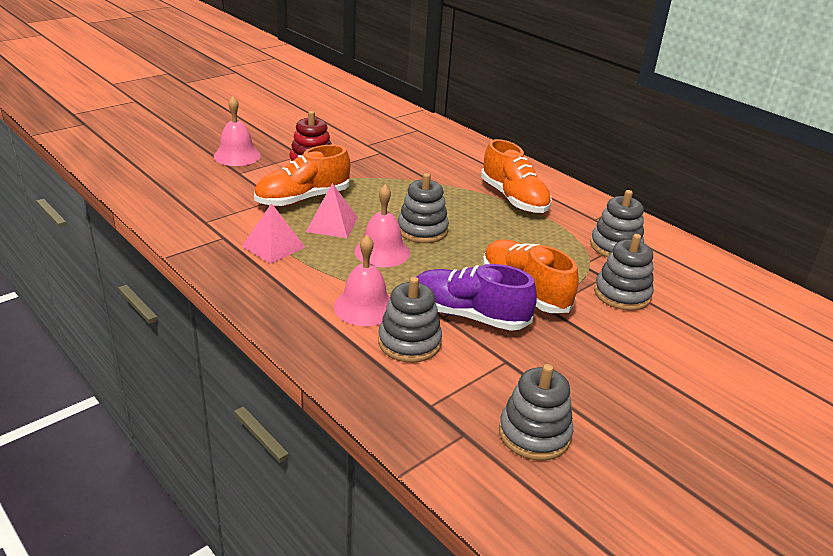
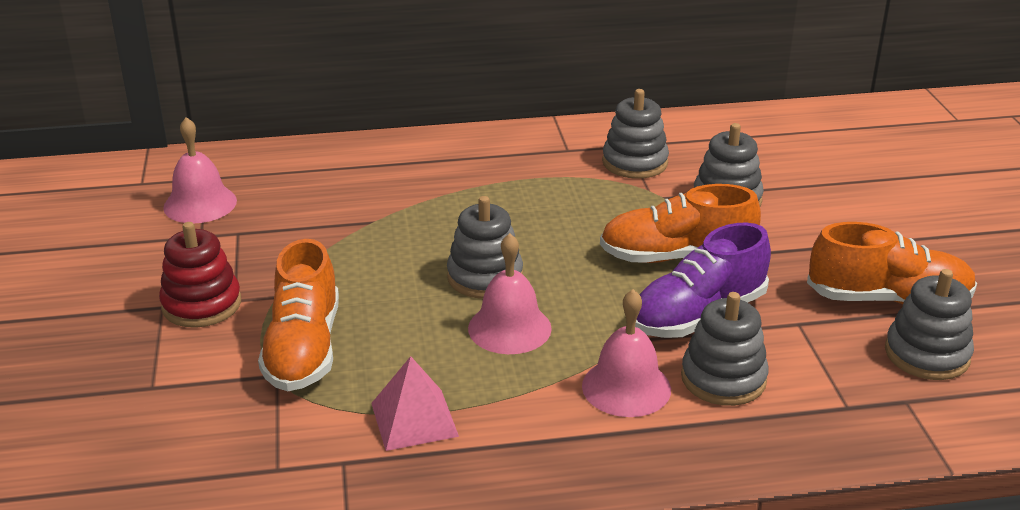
camera: 55 degrees left, 0 degrees up
(237, 155) = (89, 371): pink bell -> pink bell (200, 204)
(332, 224) = (402, 346): pink pyramid -> none
(513, 199) = (472, 182): orange shoe -> orange shoe (888, 299)

